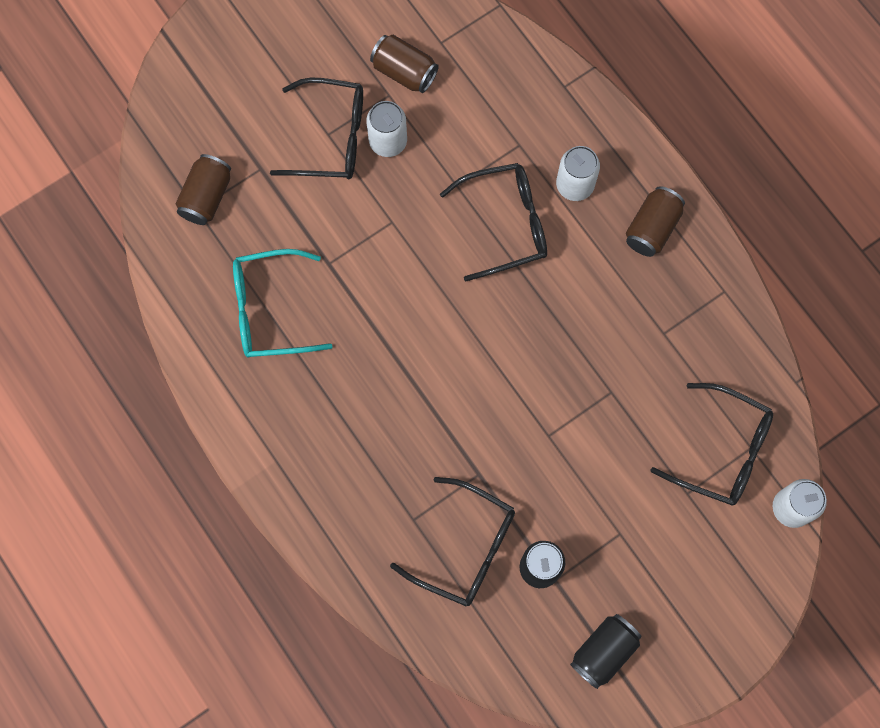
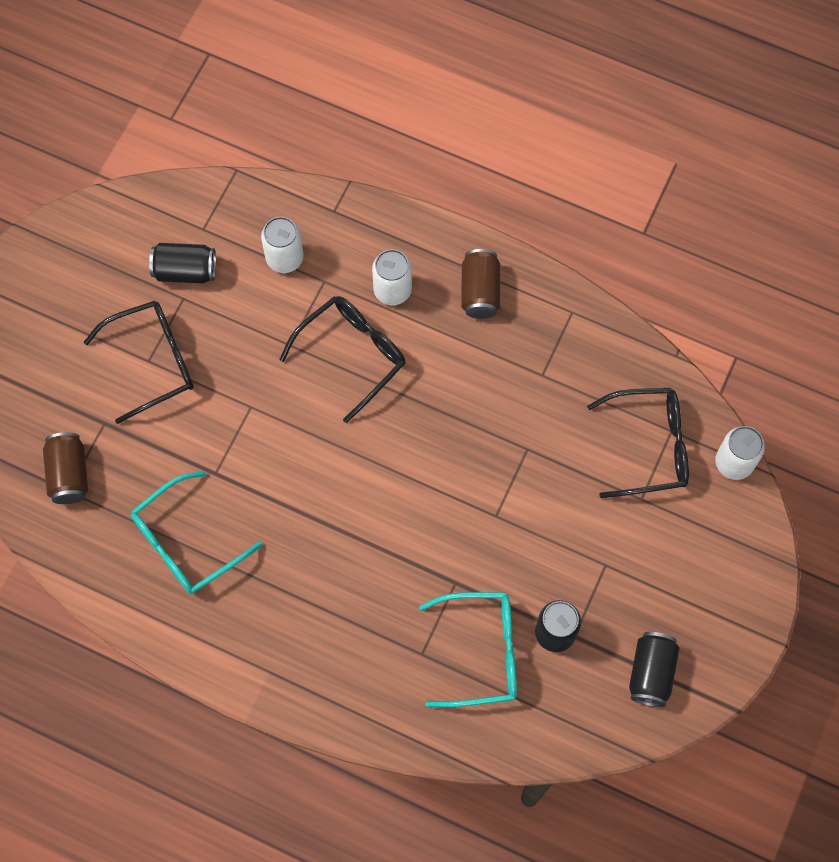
camera: 30 degrees left, 5 degrees down
(388, 141) = (206, 339): white can -> white can (284, 258)
(404, 72) = (185, 271): brown can -> black can
(466, 548) = (482, 652): black glasses -> turquoise glasses

